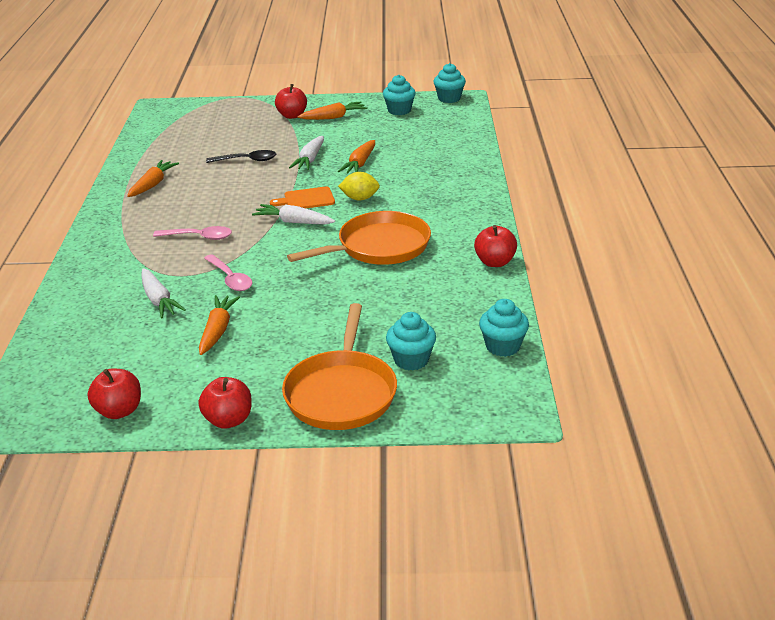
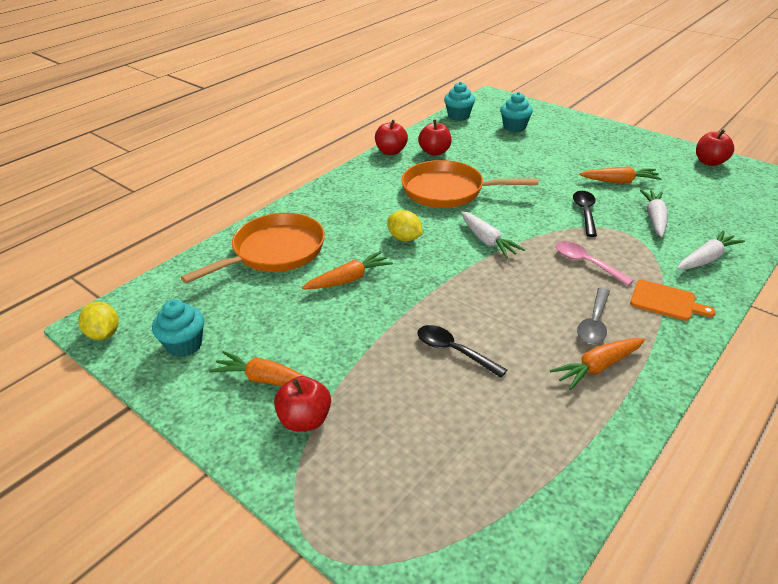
camera: 140 degrees left, 5 degrees up
(168, 203) = (594, 323): none -> grey spoon
(218, 330) = (620, 181): orange carrot -> orange carrot turned 135 degrees counterclockwise
(228, 420) = (642, 137): red apple -> red apple (434, 152)
(230, 279) = (585, 212): pink spoon -> black spoon
(306, 199) = (450, 260): orange cutting board -> orange cutting board (666, 301)
(310, 160) = (387, 313): white carrot -> white carrot (706, 258)
(341, 393) = (568, 128): orange pan -> orange pan (274, 252)
(449, 98) = (104, 334): turquoise cupcake -> yellow lemon

